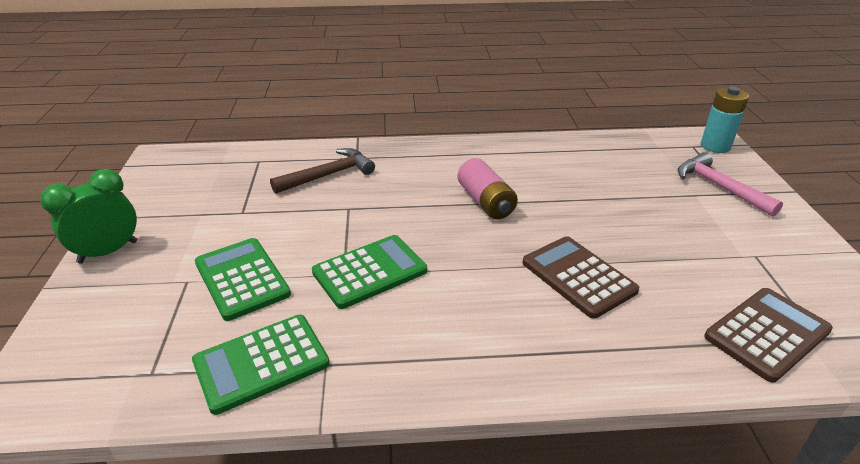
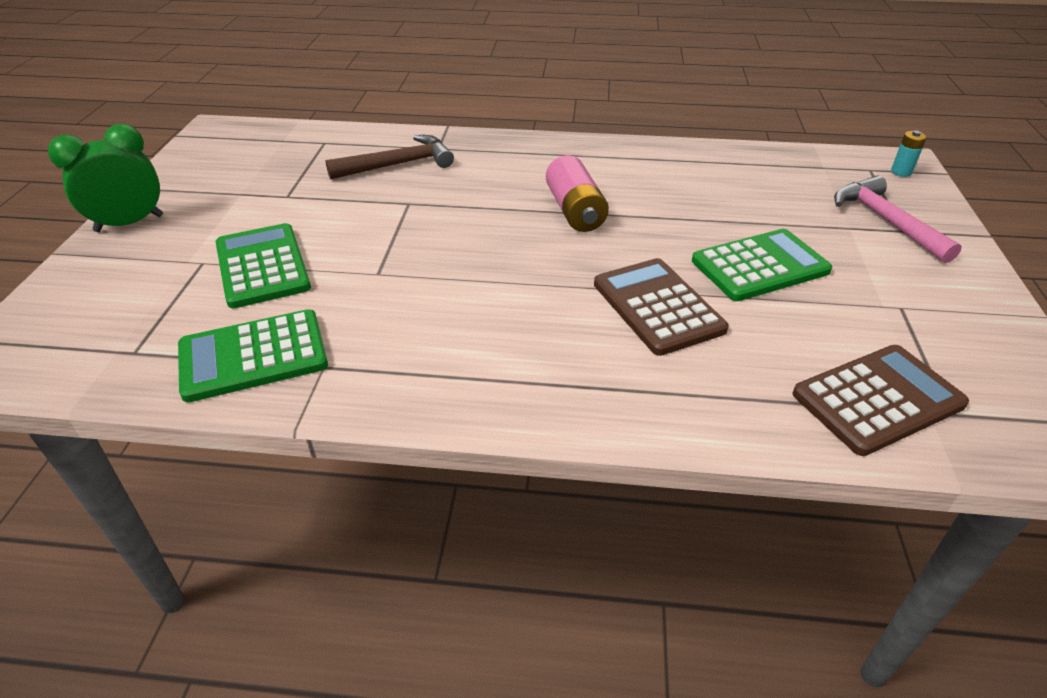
camera: 10 degrees right, 5 degrees up
(369, 271) = (408, 274): green calculator -> green calculator (759, 266)
(715, 146) = (901, 172): turquoise battery -> turquoise battery, size x0.53

